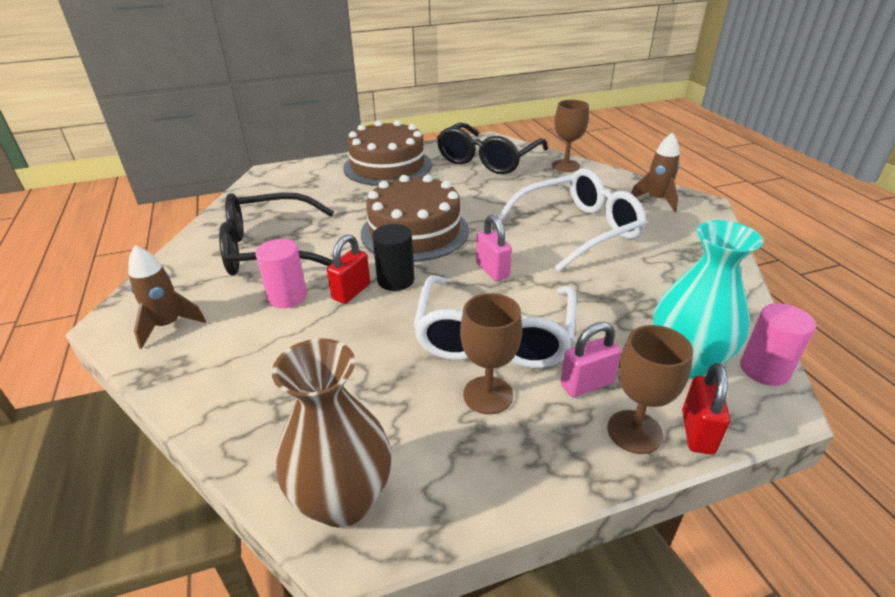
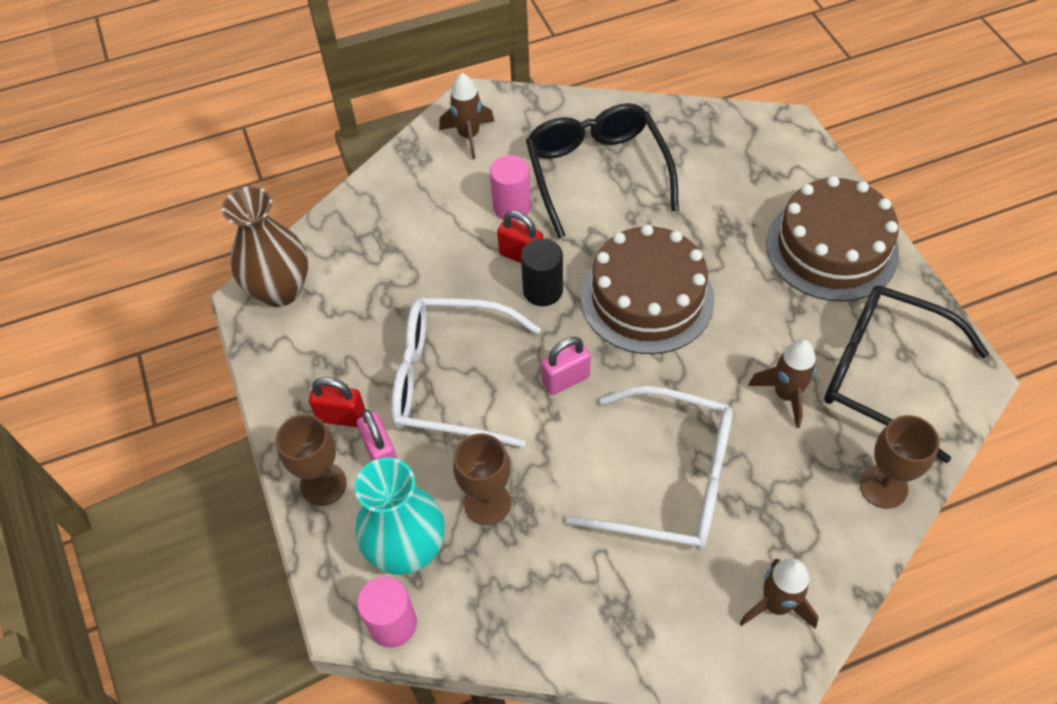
camera: 90 degrees right, 20 degrees up
(488, 395) = (372, 375): brown goblet -> brown goblet (487, 503)
(504, 187) = (785, 395): none -> brown rocket
(578, 229) = (670, 480): white glasses -> white glasses turned 45 degrees counterclockwise
(697, 432) = (318, 535): red padlock -> red padlock (341, 416)

